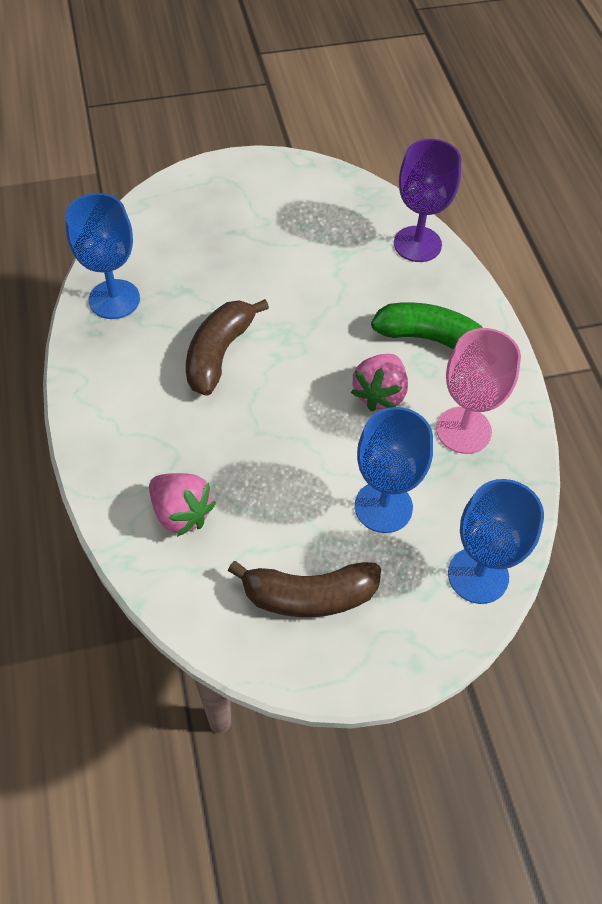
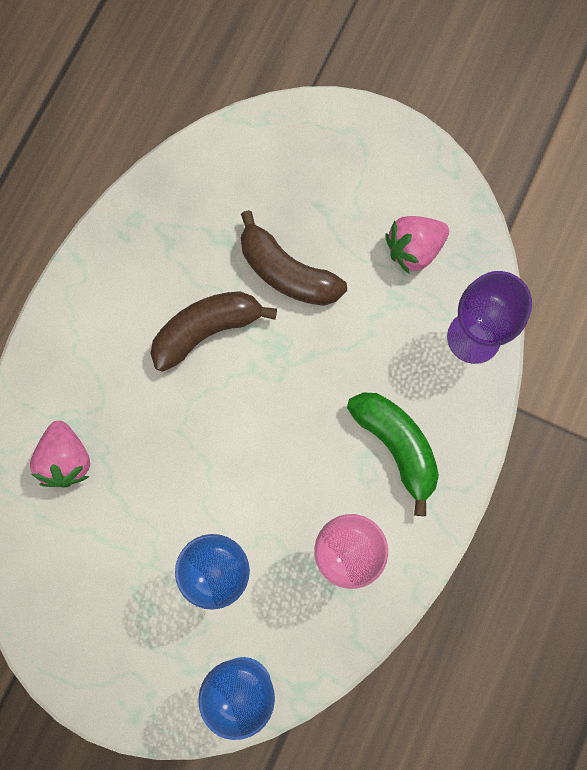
camera: 40 degrees right, 20 degrees up
(114, 299) = (163, 211): blue goblet -> none
(309, 595) = (104, 603): brown banana -> brown banana (287, 272)
(379, 394) = (305, 468): pink strawberry -> pink strawberry (414, 249)

